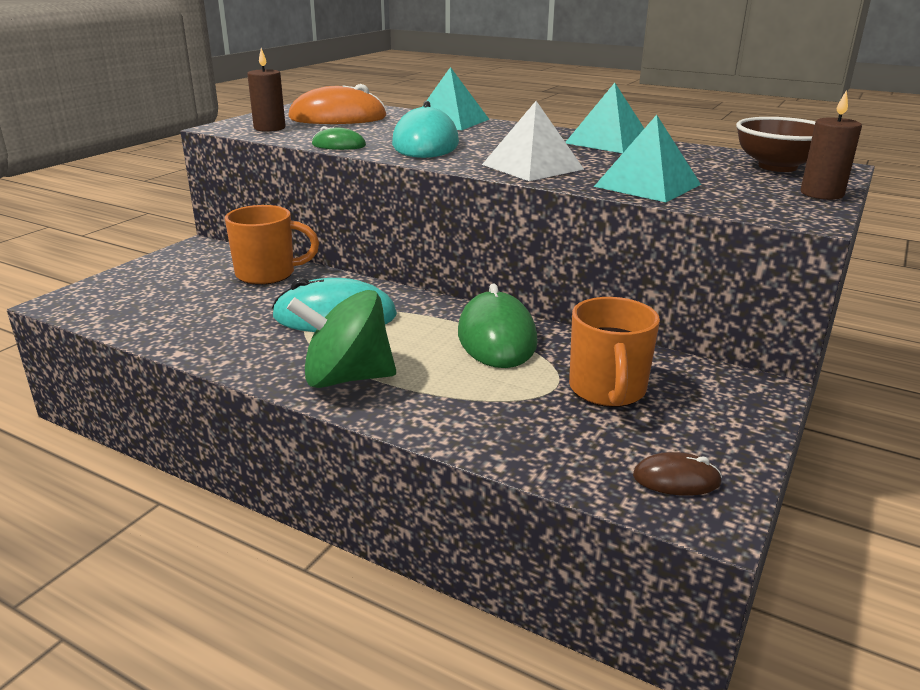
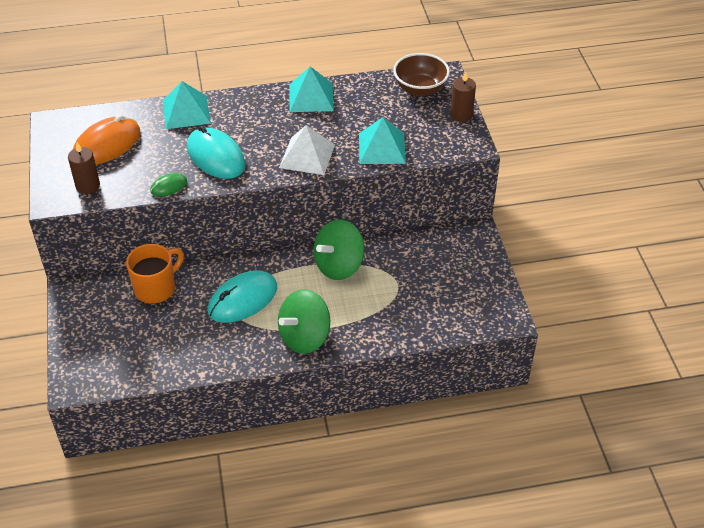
camera: 40 degrees left, 20 degrees up
(496, 337) = (339, 266): green mouse -> green spinning top
(607, 390) = (420, 273): orange mug -> none
(676, 479) = (485, 308): brown mouse -> none

